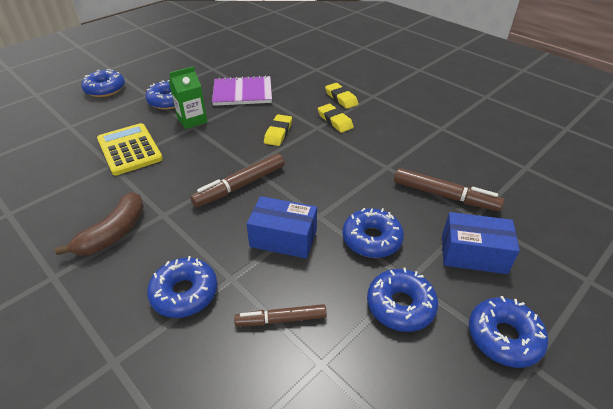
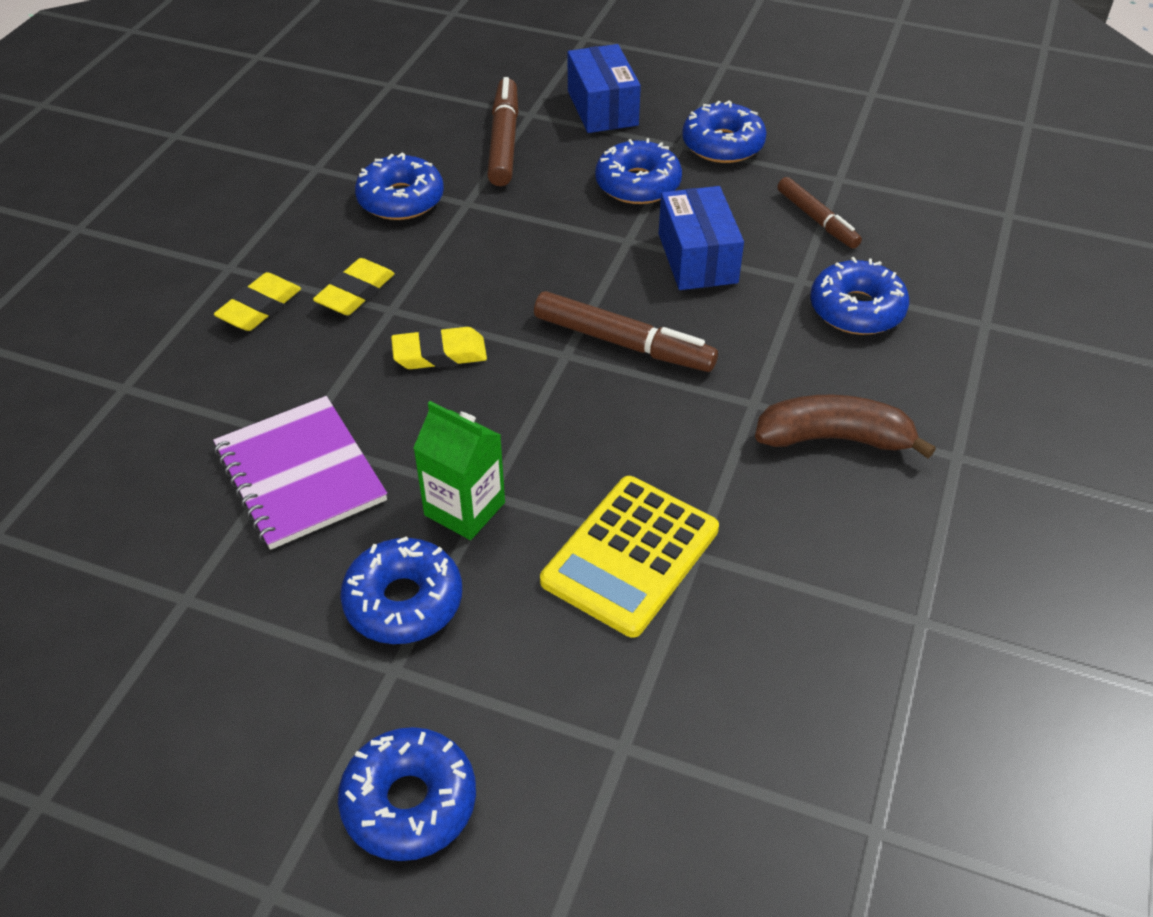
camera: 115 degrees left, 5 degrees up
(503, 337) = (705, 80): blue donut -> blue donut (401, 199)

